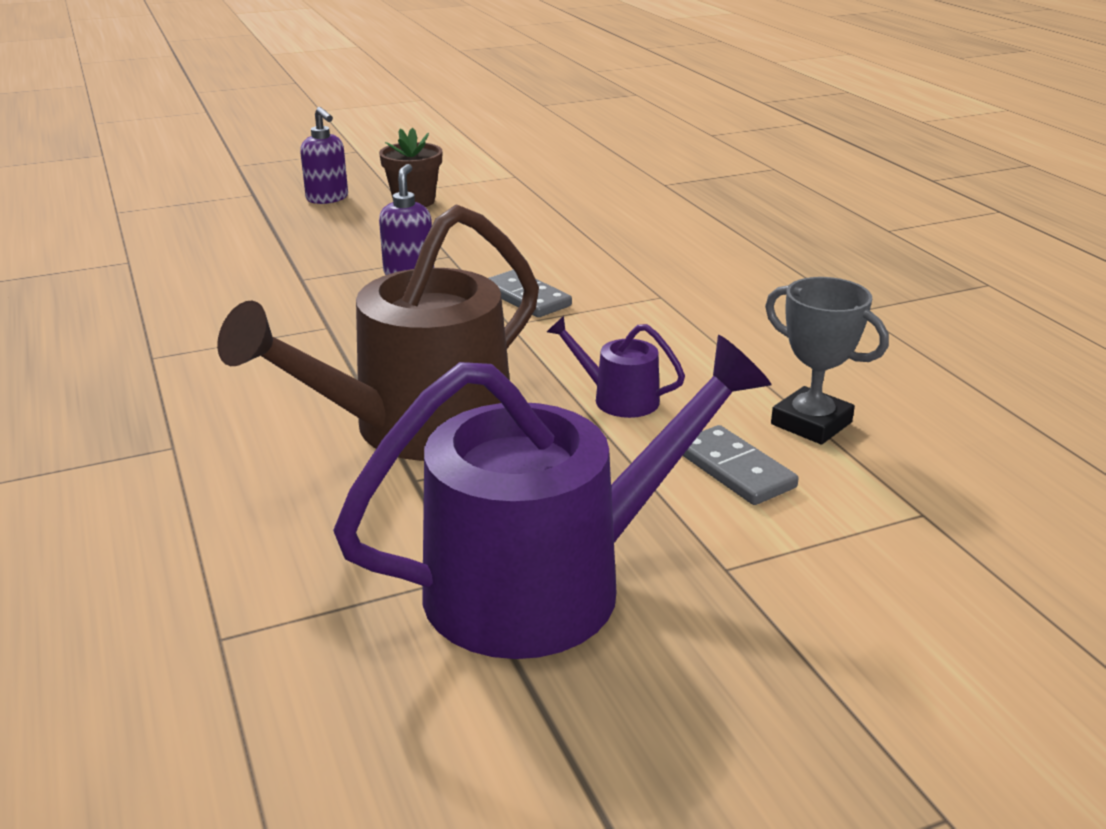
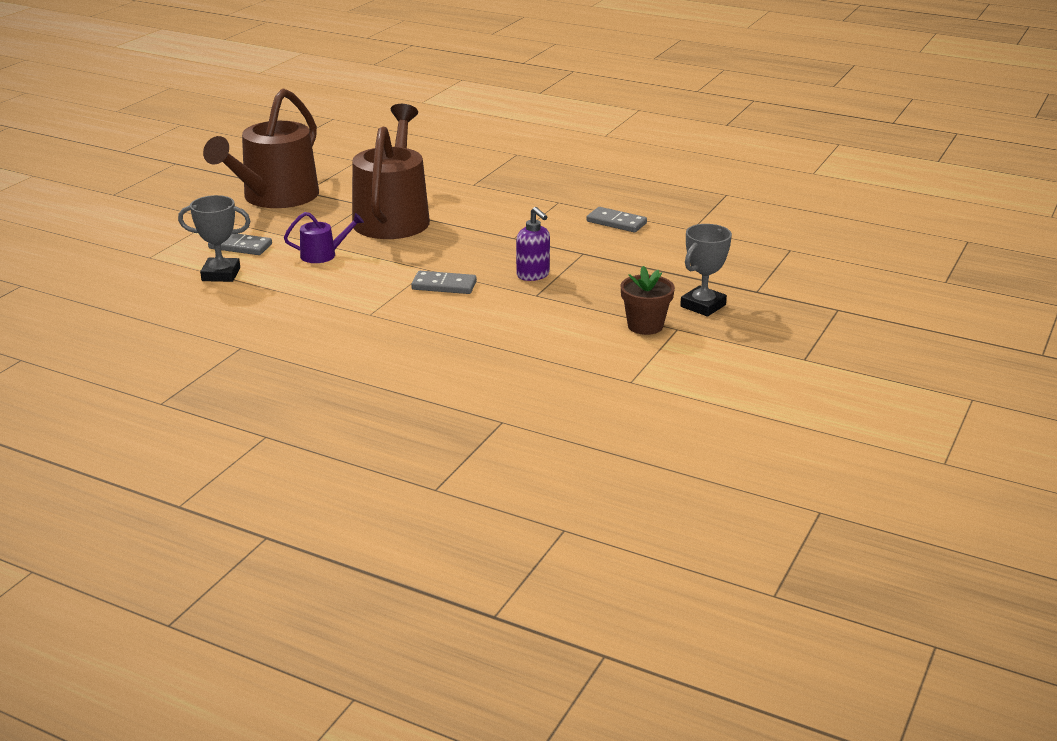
camera: 140 degrees right, 0 degrees up
(172, 299) = (616, 222): none -> grey domino
(327, 199) = (703, 306): purple soap dispenser -> grey trophy
(546, 583) = (275, 197): purple watering can -> brown watering can

